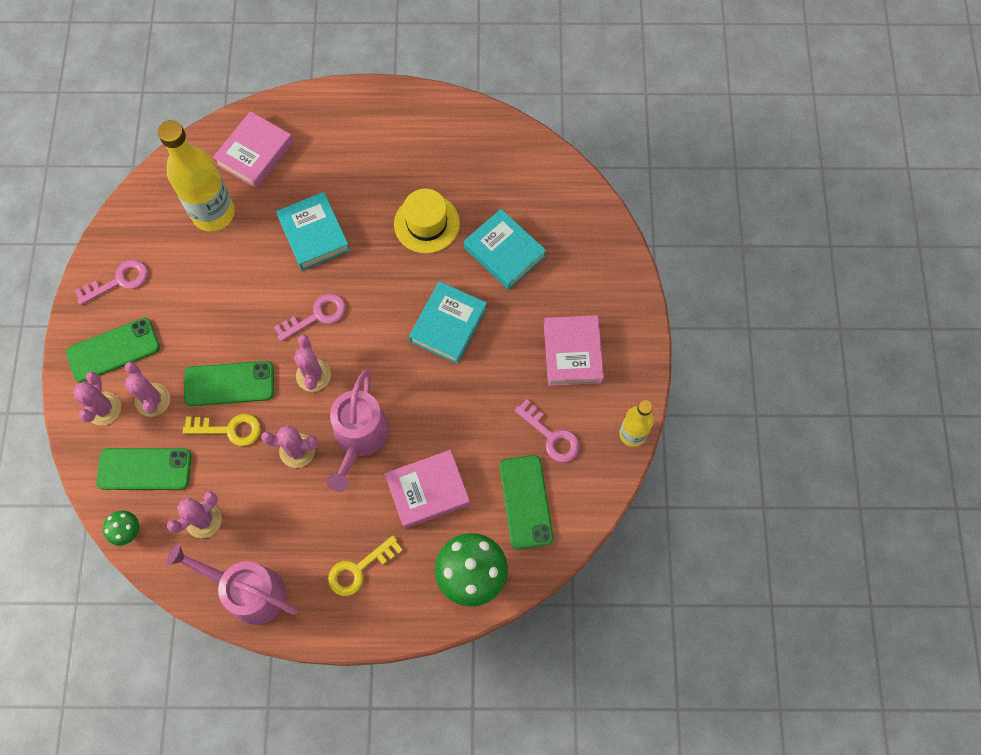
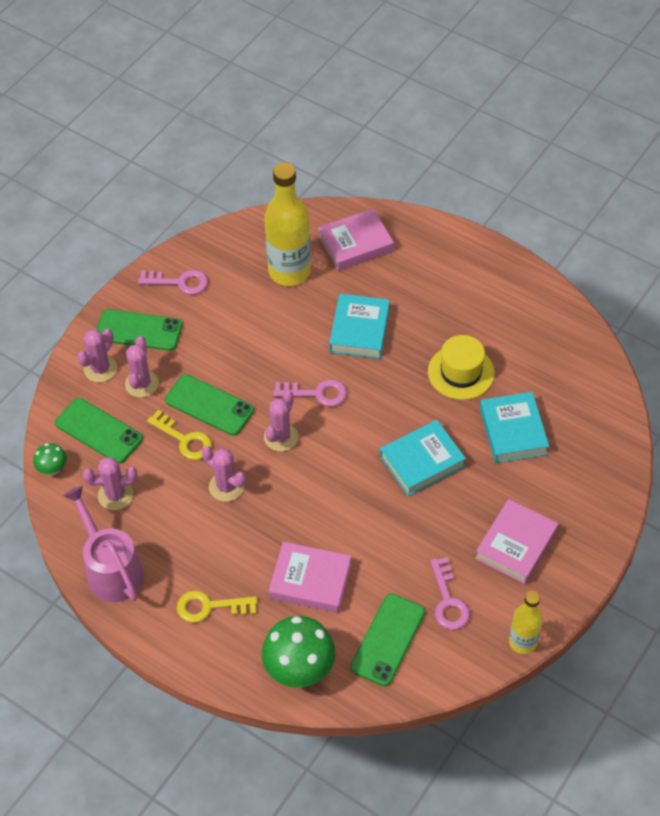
camera: 35 degrees right, 15 degrees down
(359, 437) = (284, 506): pink watering can -> none

